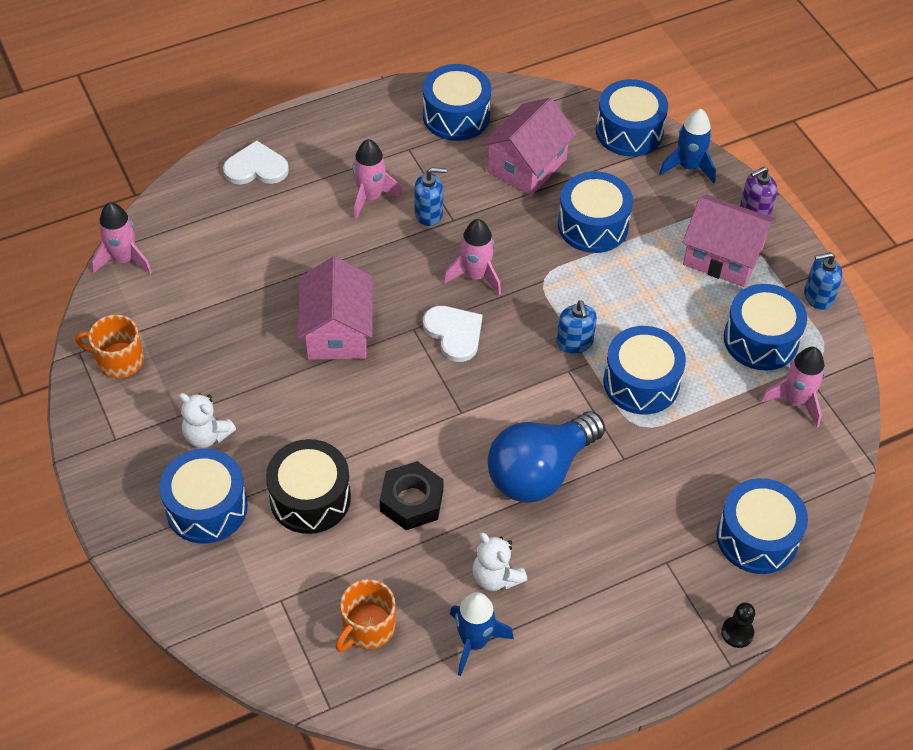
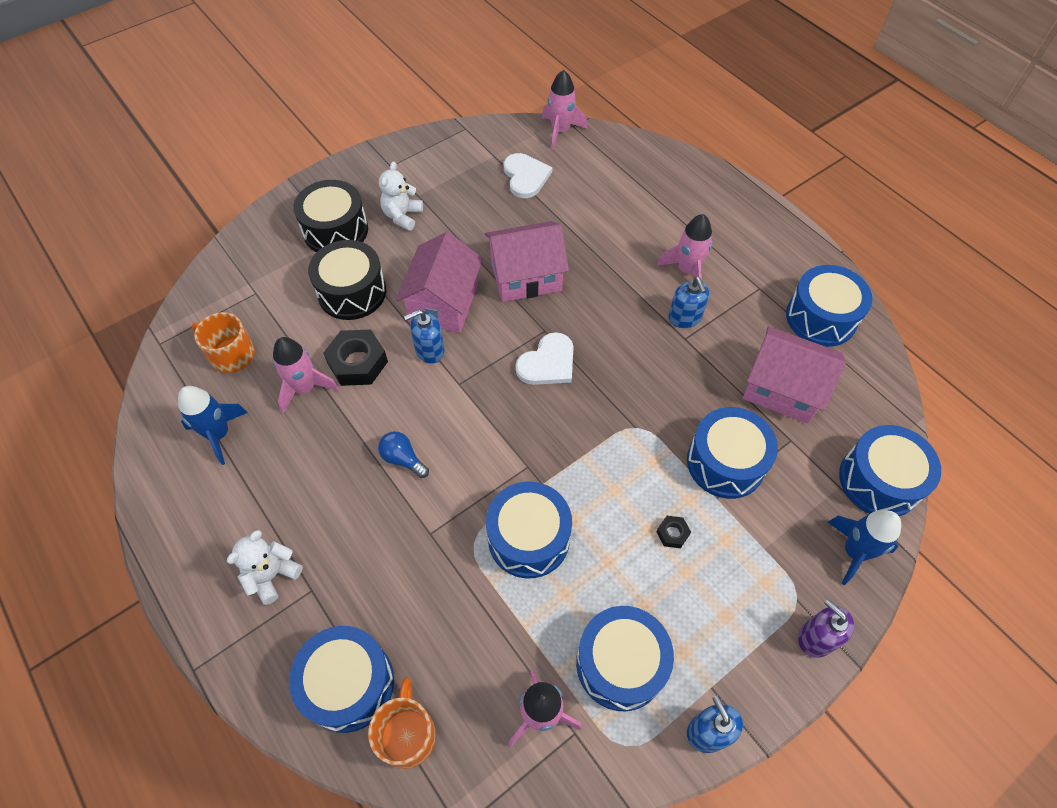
camera: 80 degrees right, 5 degrees up
(118, 360) = (463, 151): orange mug -> orange mug (407, 734)
(206, 507) = (335, 230): blue drum -> black drum
(256, 167) = (688, 187): white heart -> white heart (525, 177)
(475, 276) = (622, 368): pink rocket -> pink rocket (305, 388)
(496, 577) = (284, 440): white teddy bear -> white teddy bear (272, 575)
(540, 471) = (403, 459): blue light bulb -> blue light bulb, size x0.42
(574, 342) = (564, 467): blue soap dispenser -> blue soap dispenser (429, 350)
(653, 279) = (672, 533): none -> black nut
(722, 256) = (731, 606): pink house -> pink house (444, 303)
(737, 633) = (231, 672): black pawn -> none

